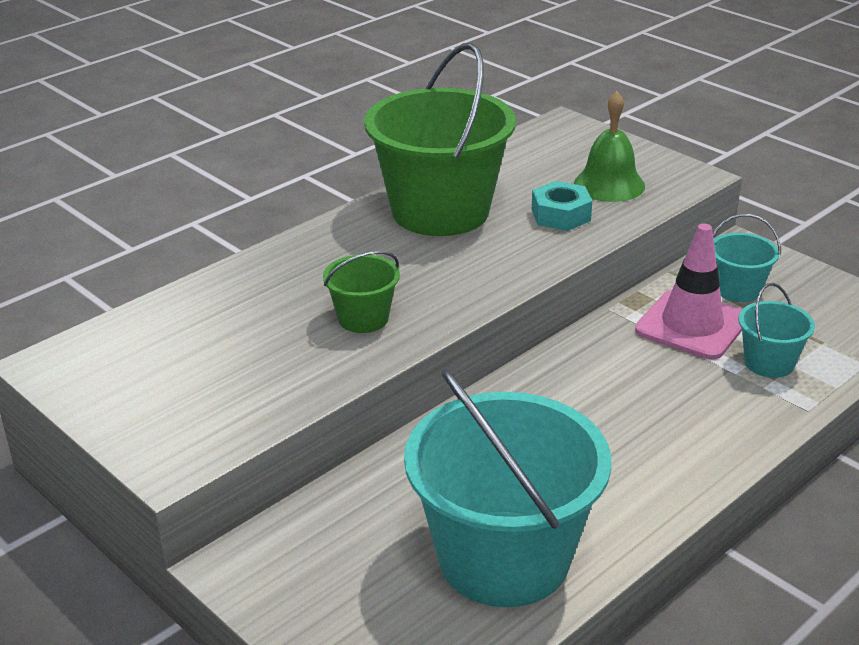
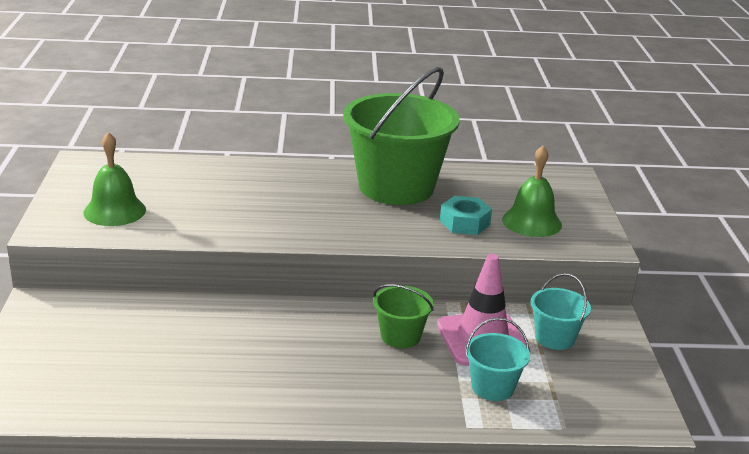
camera: 40 degrees right, 5 degrees down
(208, 397) = (114, 211): none -> green bell
(363, 318) = (250, 216): green bucket -> green bucket (400, 336)
(504, 558) = (152, 381): turquoise bucket -> none

